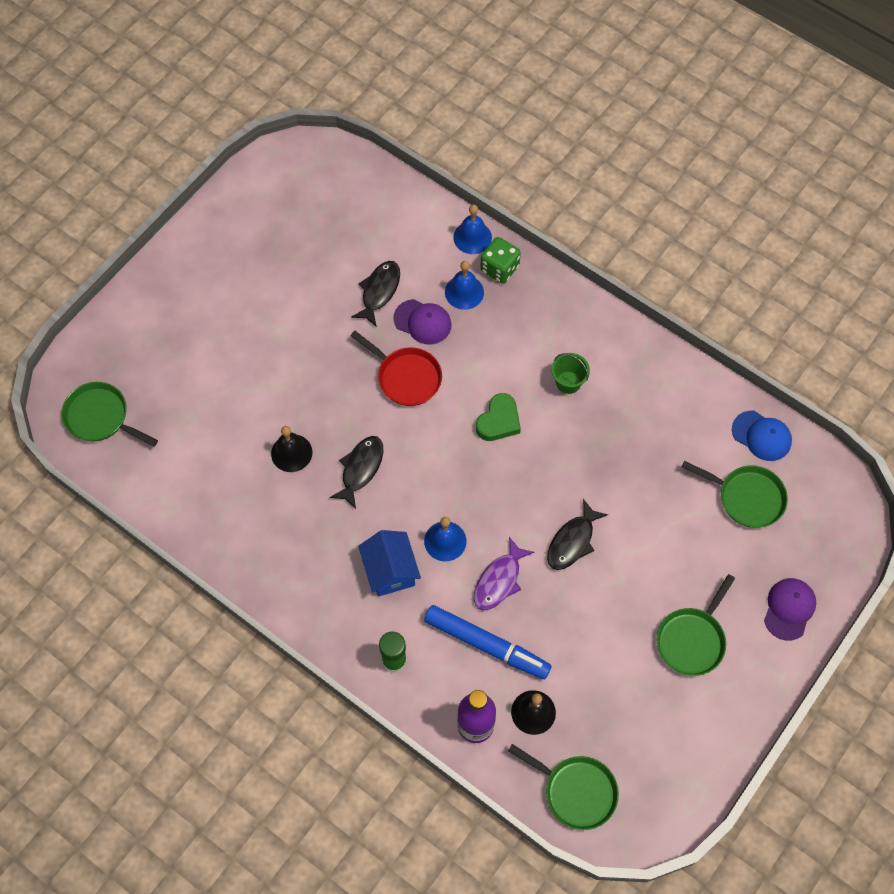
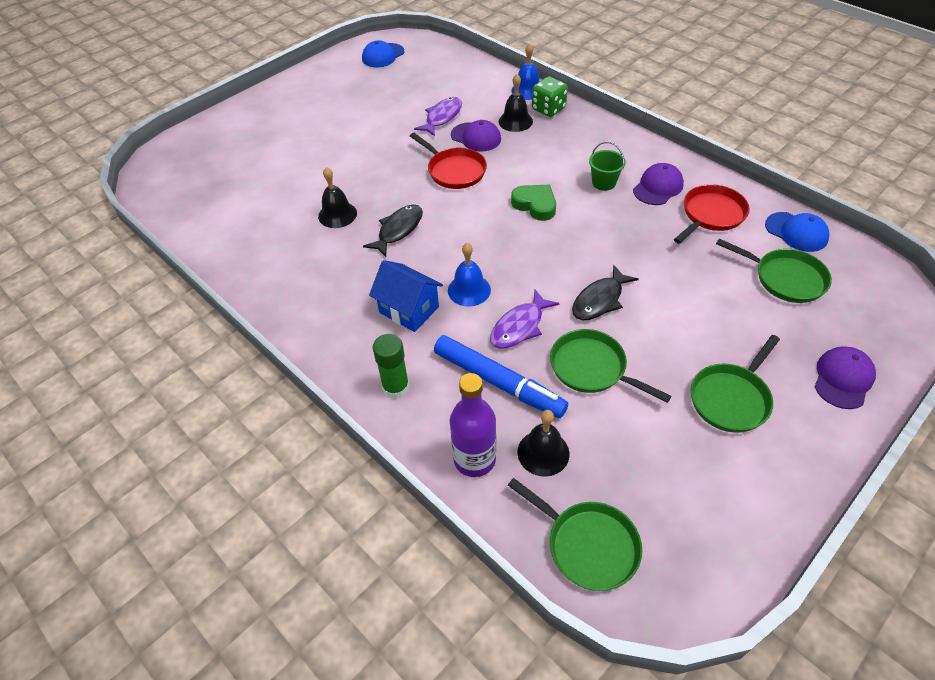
camera: 10 degrees right, 15 degrees down
(100, 417) = (178, 180): green pan -> green pan (592, 368)
(288, 184) = (383, 55): none -> blue cap
(379, 291) = (442, 117): black fish -> purple fish
(390, 571) = (409, 309): blue house -> blue house turned 45 degrees counterclockwise
(464, 292) = (515, 121): blue bell -> black bell
(499, 421) = (535, 205): green heart -> green heart turned 90 degrees counterclockwise
(625, 384) = (658, 187): none -> purple cap
(679, 419) = (711, 215): none -> red pan

